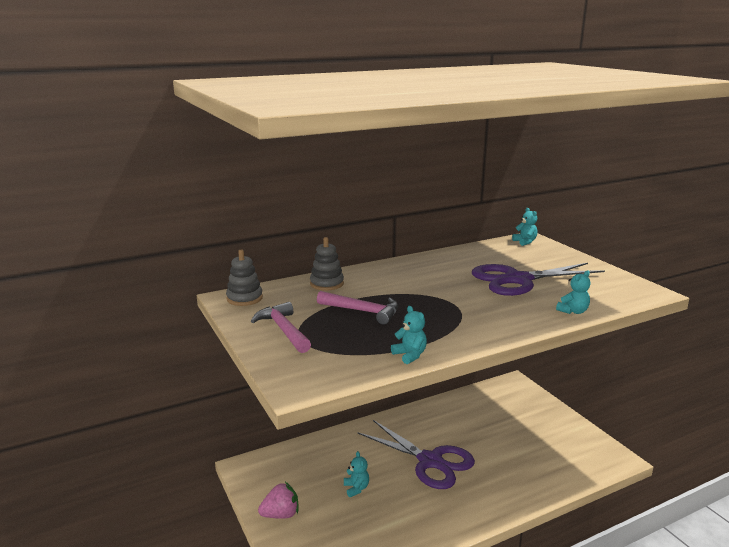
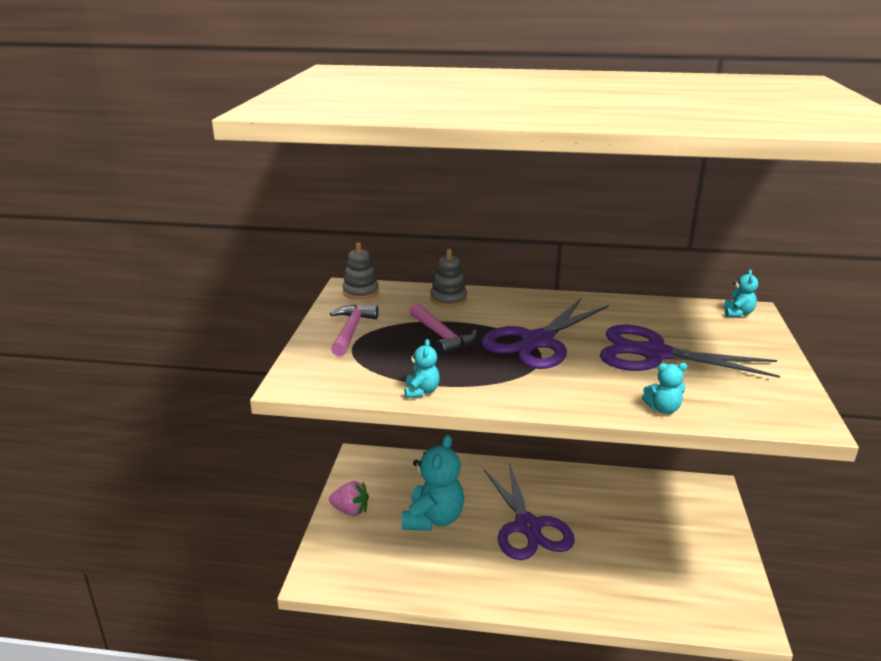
camera: 35 degrees right, 5 degrees up
(356, 488) = (433, 519): turquoise teddy bear -> turquoise teddy bear, size x2.21
(436, 294) = (537, 342): none -> purple scissors

